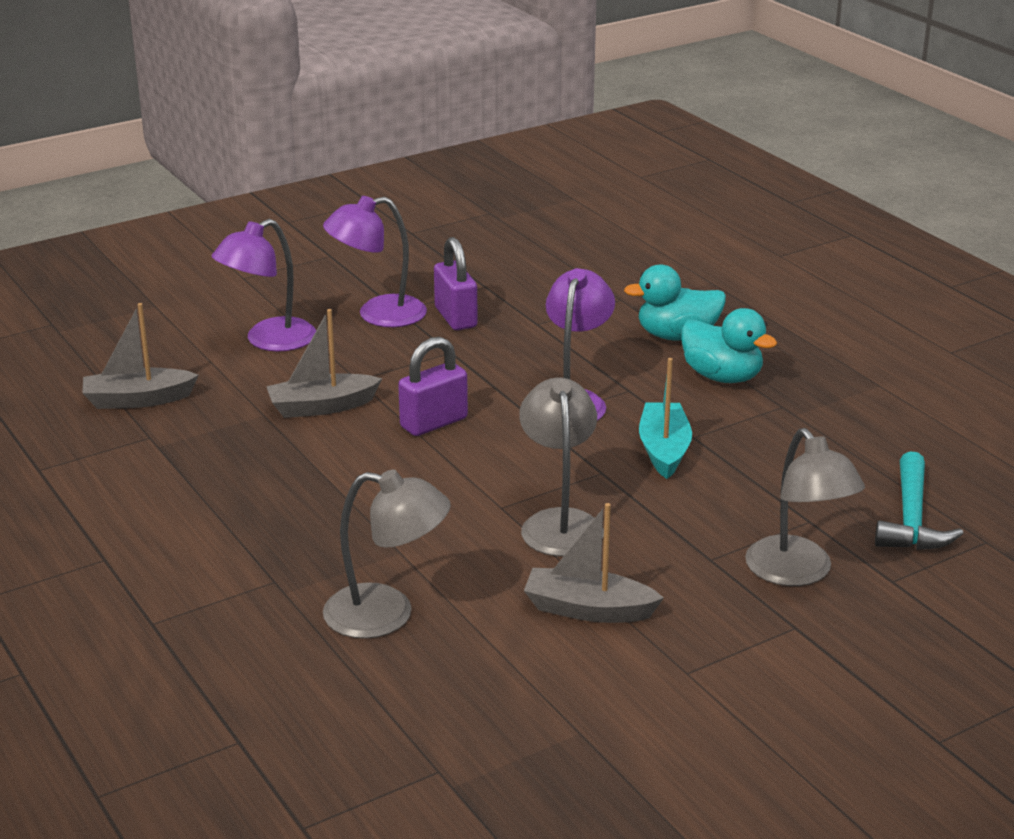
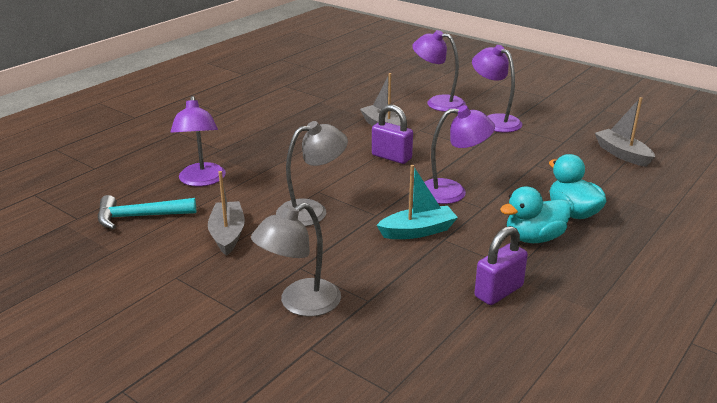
camera: 70 degrees right, 0 degrees up
(138, 400) = (356, 89): grey boat -> grey boat (622, 154)
(387, 615) = (202, 180): grey lamp -> purple lamp
(455, 317) = (515, 141): purple padlock -> purple padlock (498, 291)
(722, 377) = (534, 238): turquoise duck -> turquoise duck turned 45 degrees clockwise
(911, 519) = (399, 348): turquoise hammer -> turquoise hammer (140, 217)

